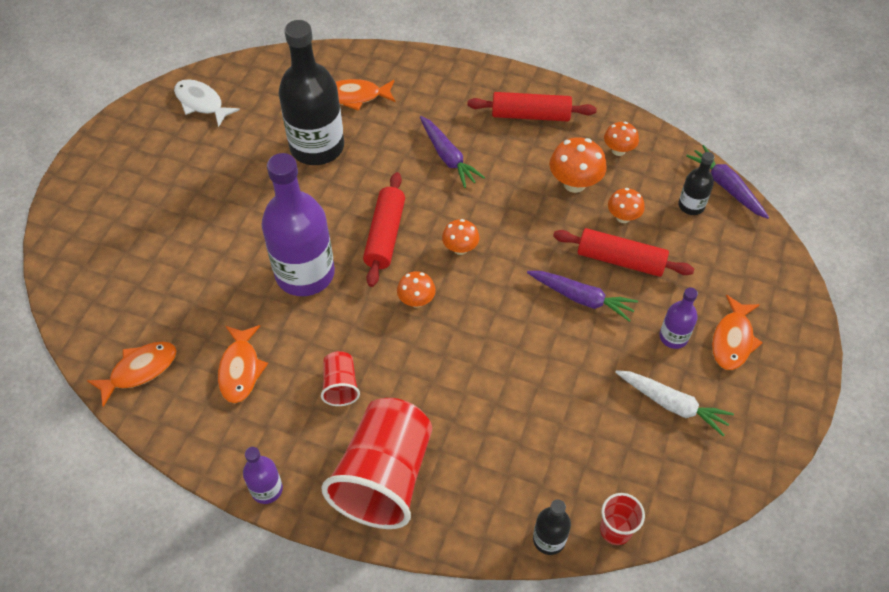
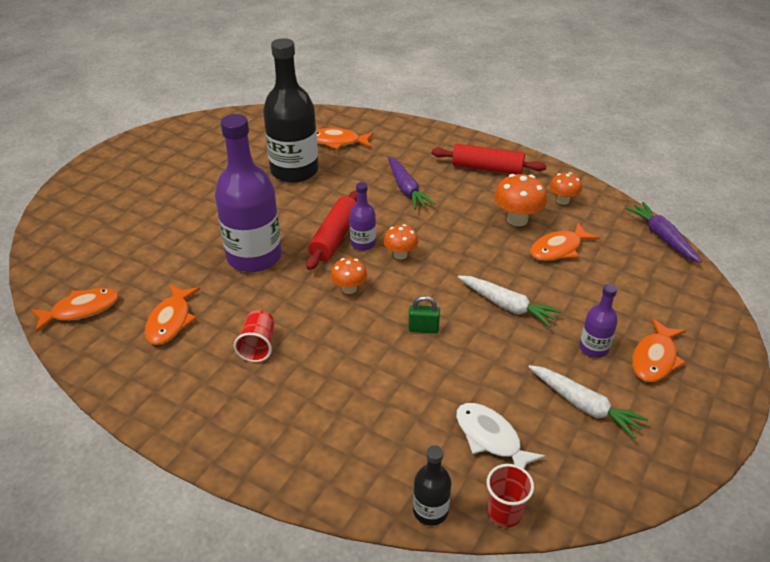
camera: 10 degrees right, 15 degrees down
(201, 103) = (209, 133): white fish -> white fish (490, 438)
(266, 489) = (159, 422): purple bottle -> purple bottle (363, 243)
(384, 477) = (276, 428): red cup -> none
(503, 339) = (423, 329): none -> green padlock
(581, 298) = (507, 306): purple carrot -> white carrot
(620, 260) = (550, 281): red rolling pin -> none
(623, 217) = (558, 249): orange mushroom -> orange fish
(691, 205) = (626, 247): black bottle -> none

